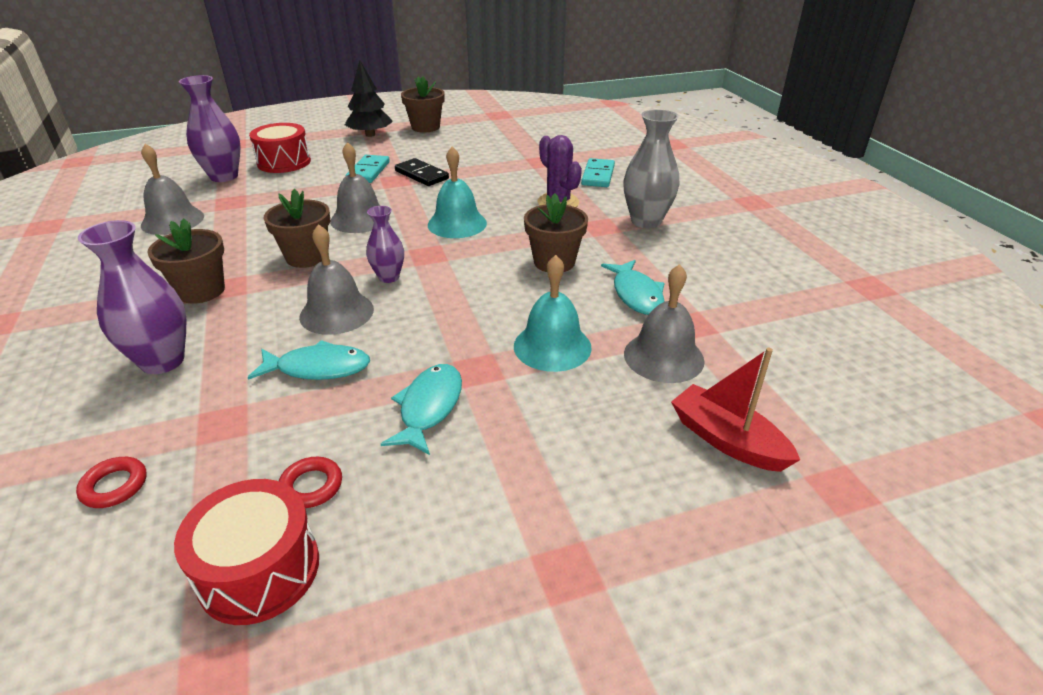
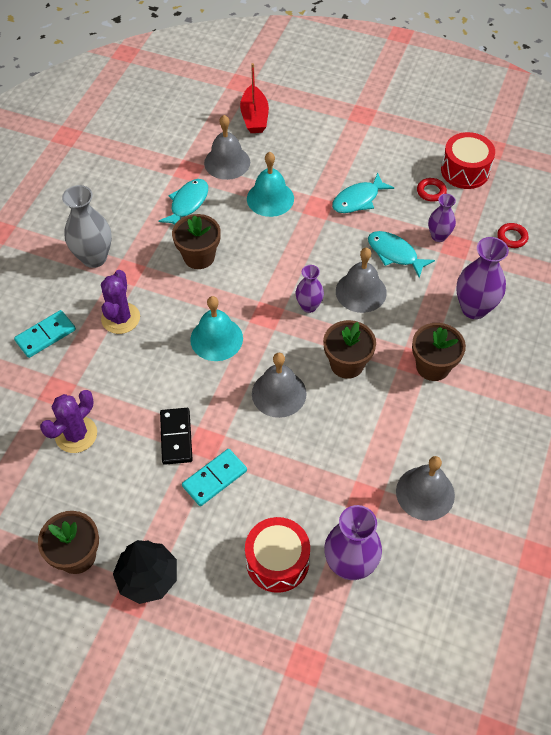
camera: 140 degrees left, 20 degrees up
(259, 422) = (438, 236): none -> purple vase
(496, 153) = (76, 434): none -> purple cactus

